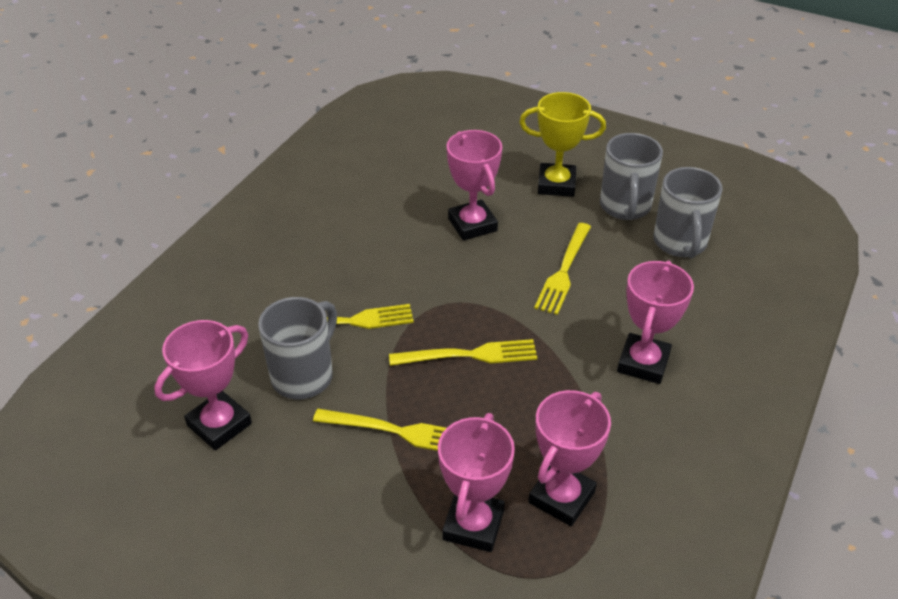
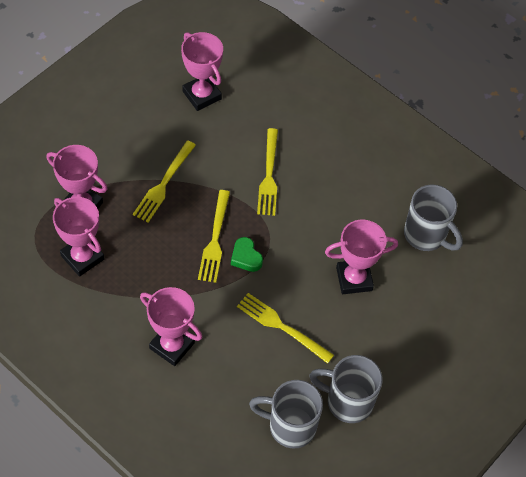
camera: 100 degrees right, 15 degrees up
(304, 375) = (227, 143): grey mug -> grey mug (426, 235)
(483, 320) = (246, 257): none -> green heart
(556, 184) = (392, 358): yellow trophy -> none

